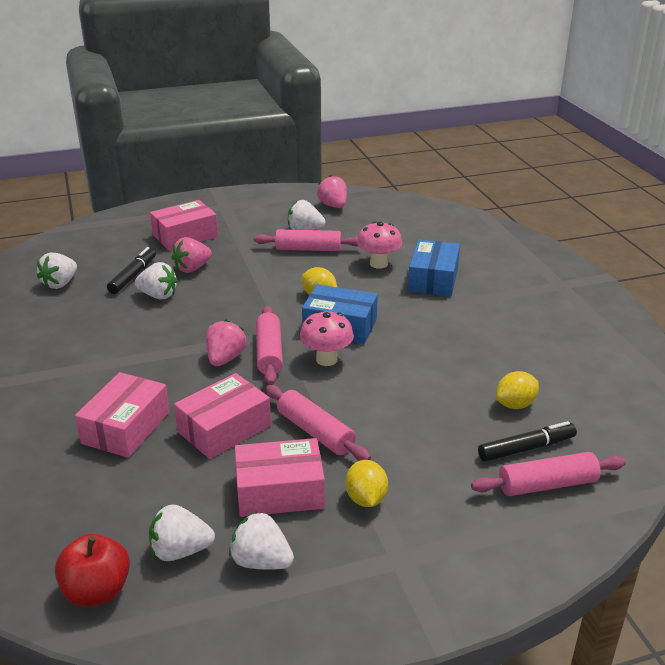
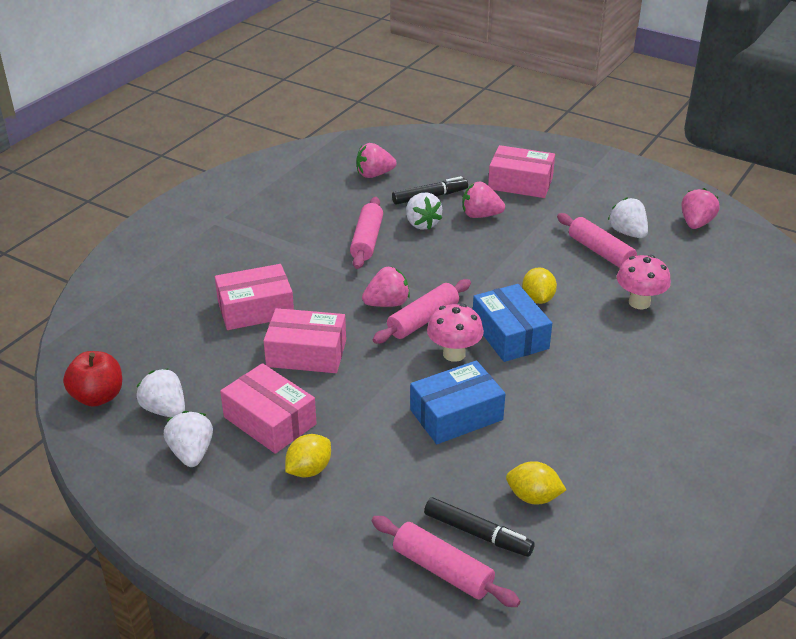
camera: 50 degrees right, 5 degrees up
(60, 284) = (374, 174): white strawberry -> pink strawberry
(315, 432) = (355, 400): pink rolling pin -> pink rolling pin (367, 240)
(433, 279) = (664, 347): blue box -> blue box (456, 415)

